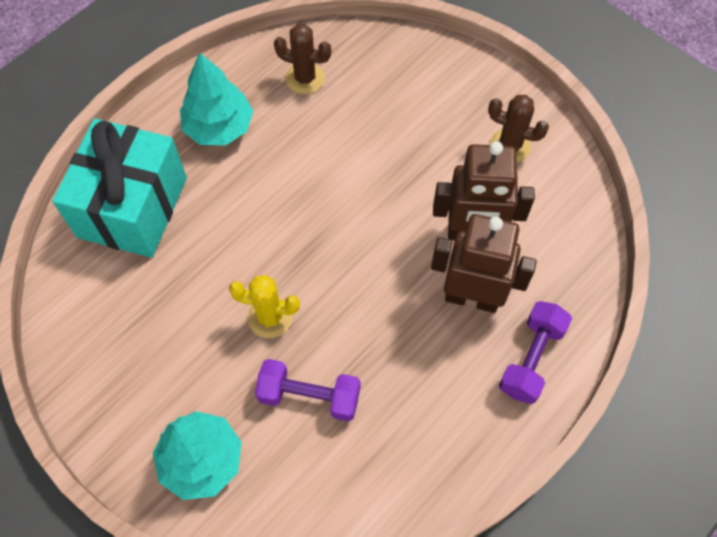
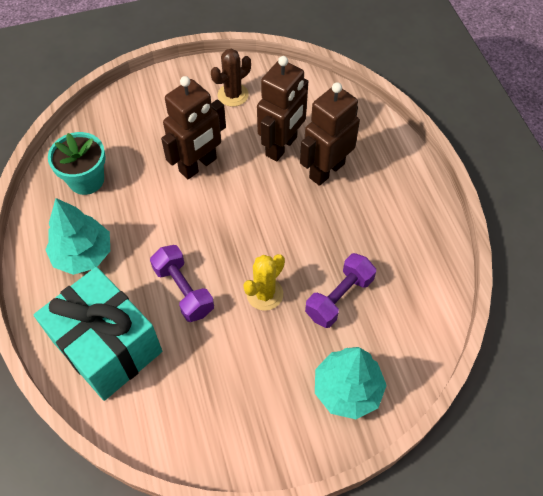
camera: 60 degrees left, 5 degrees down
(305, 78) = (86, 180): brown cactus -> turquoise flower pot
(390, 166) = (198, 165): none -> brown robot
(531, 359) = (387, 161): purple dumbbell -> purple dumbbell (183, 290)

